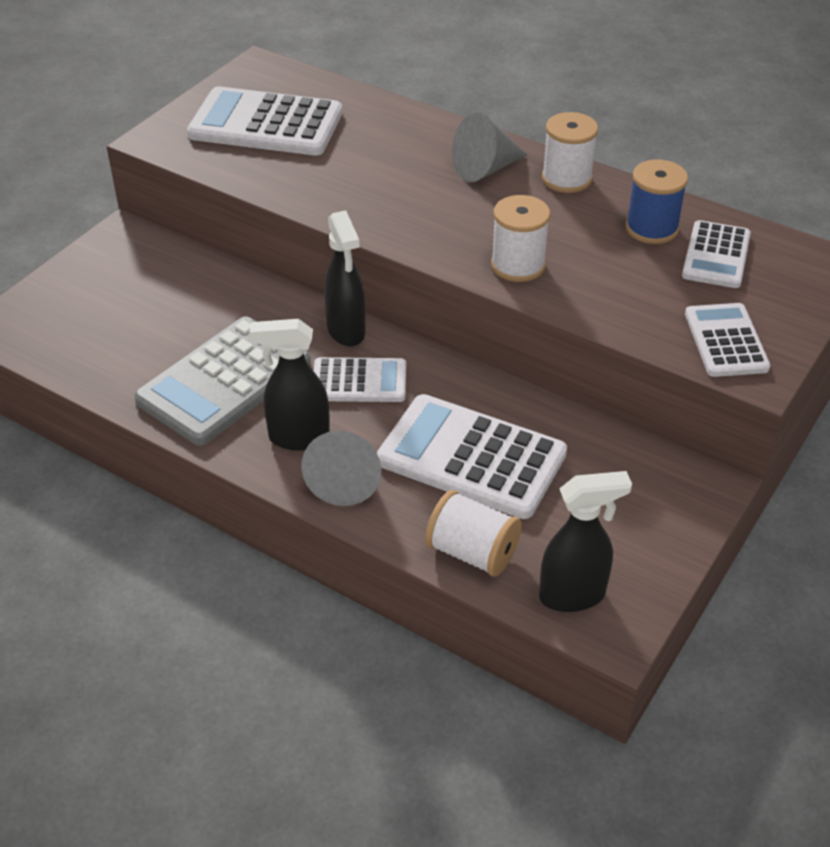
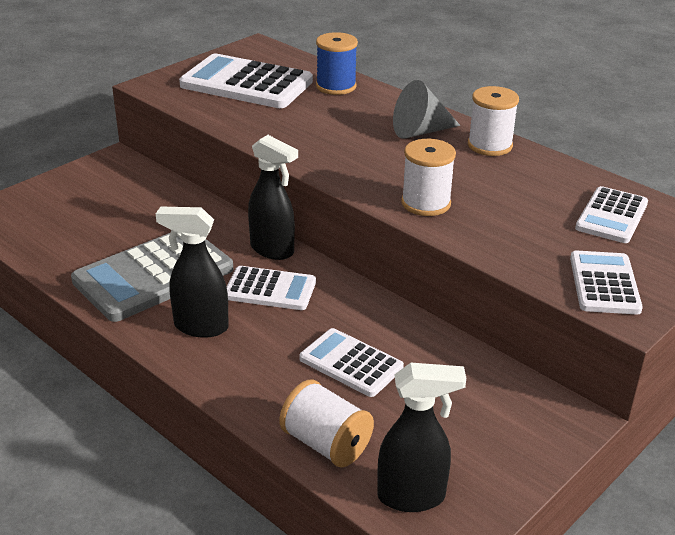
camera: 10 degrees right, 10 degrees down
(345, 480) = (230, 366): grey cone -> none
(346, 331) = (272, 250): black spray bottle -> black spray bottle turned 45 degrees counterclockwise
(471, 457) = (351, 363): white calculator -> white calculator, size x0.59
(651, 228) = (556, 189): blue spool -> blue spool (336, 86)

